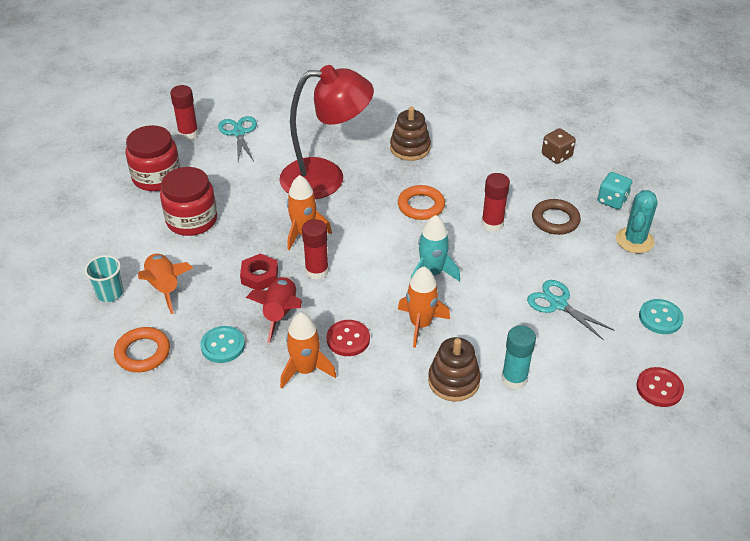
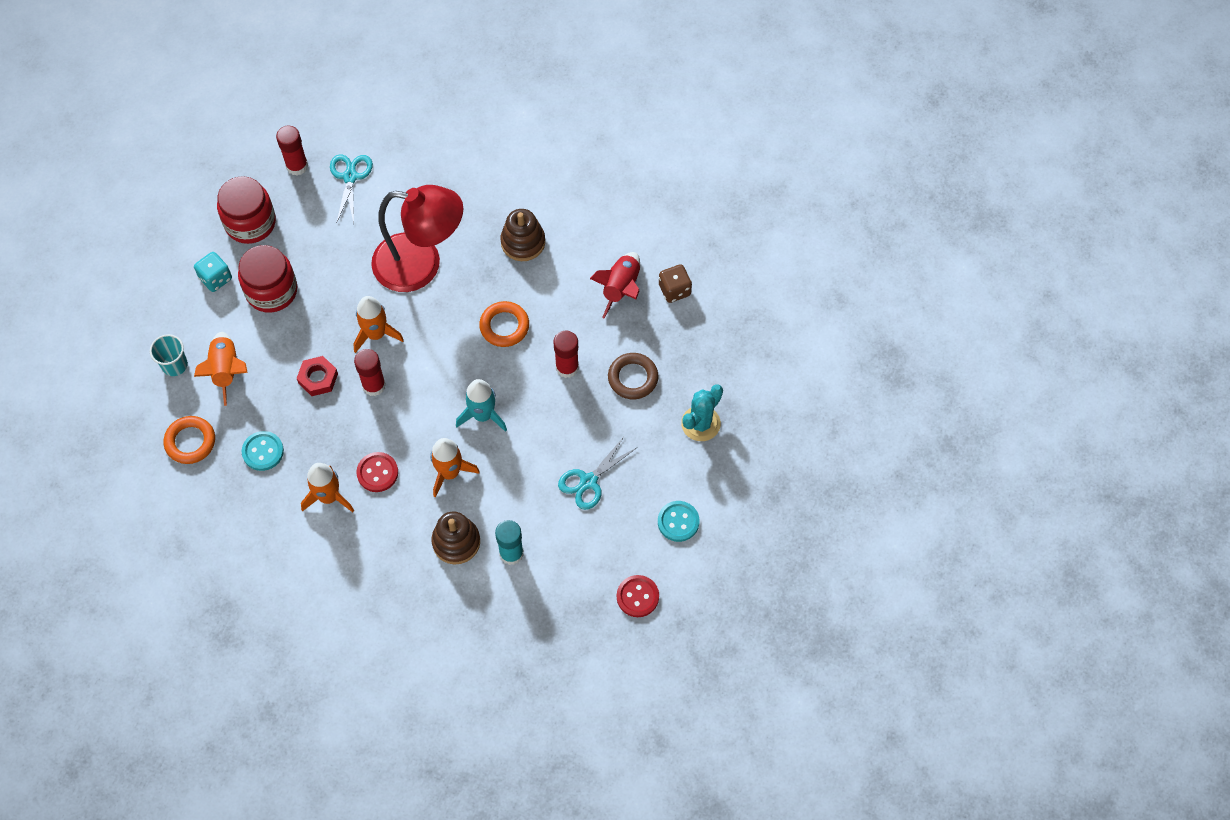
camera: 15 degrees right, 20 degrees up
(280, 313) = (325, 428): red rocket -> red rocket (621, 288)
(558, 304) = (588, 481): turquoise scissors -> turquoise scissors turned 105 degrees counterclockwise
(612, 200) = (704, 366): turquoise dice -> turquoise dice (215, 278)

